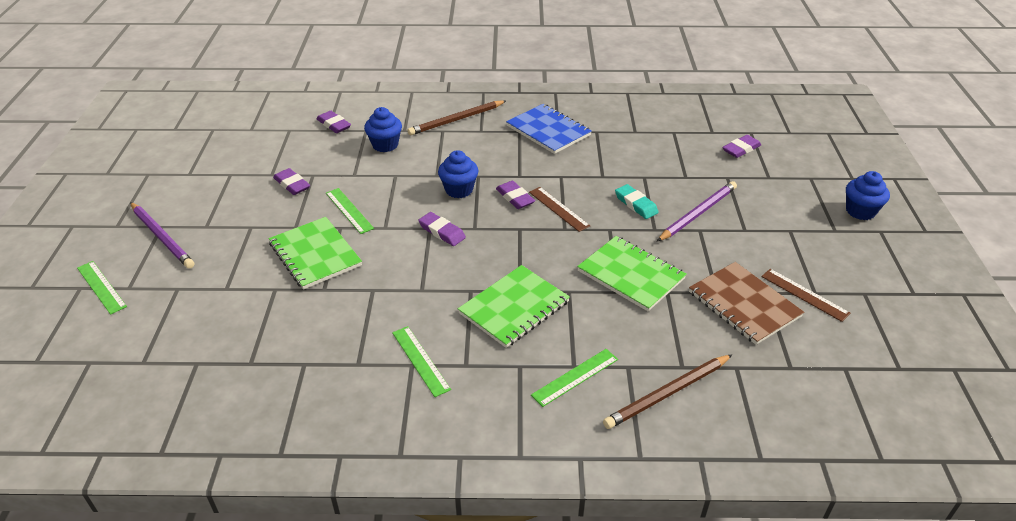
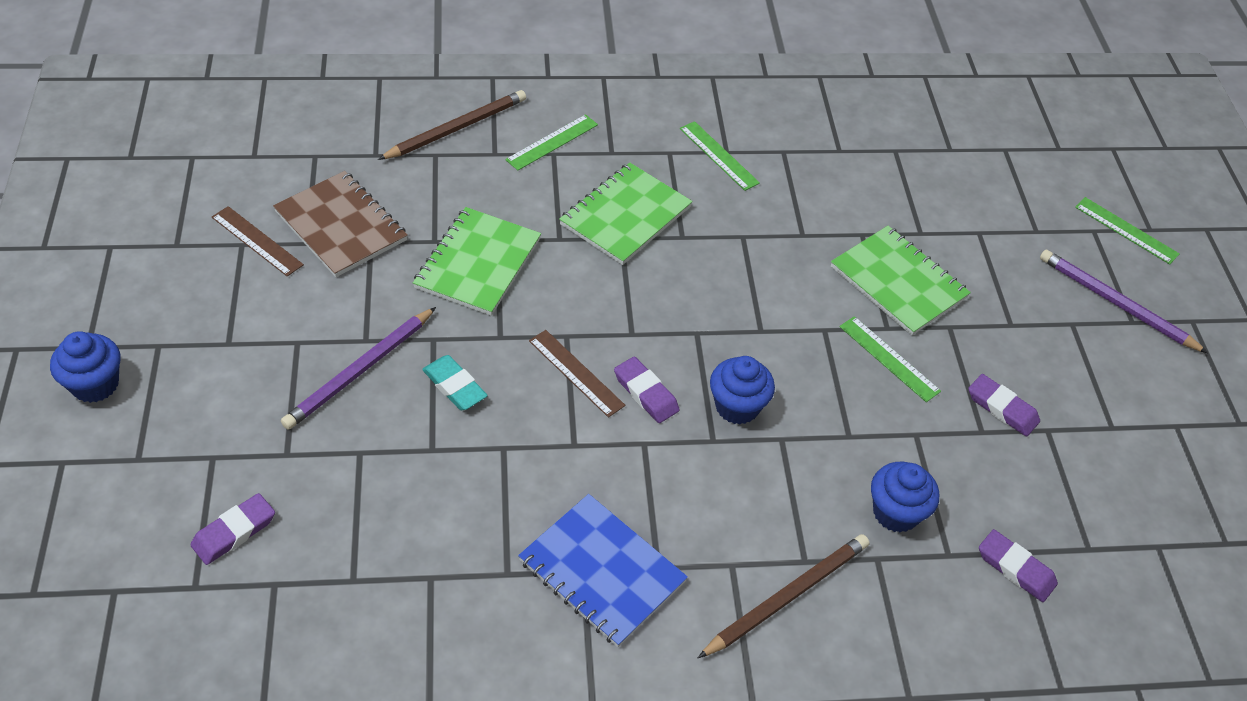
camera: 170 degrees right, 10 degrees up
(442, 232) = (741, 324): purple eraser -> none
(631, 275) = (478, 263): green notebook -> green notebook turned 75 degrees clockwise

